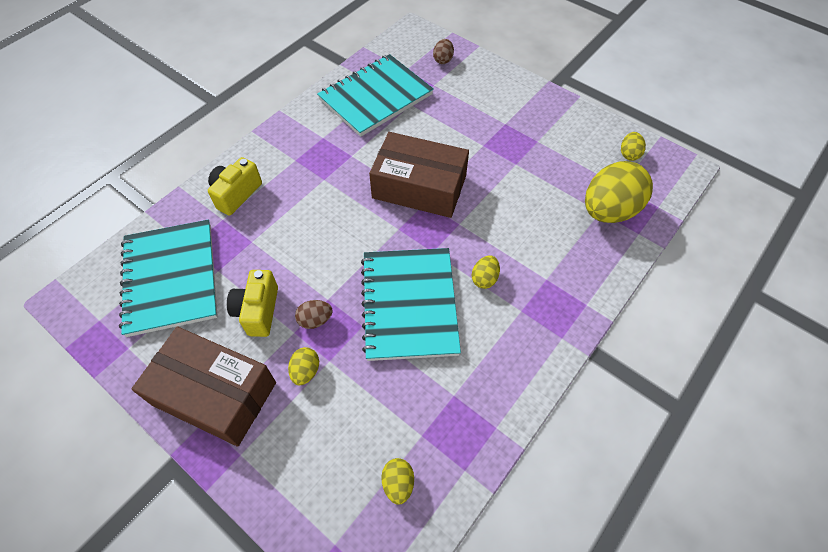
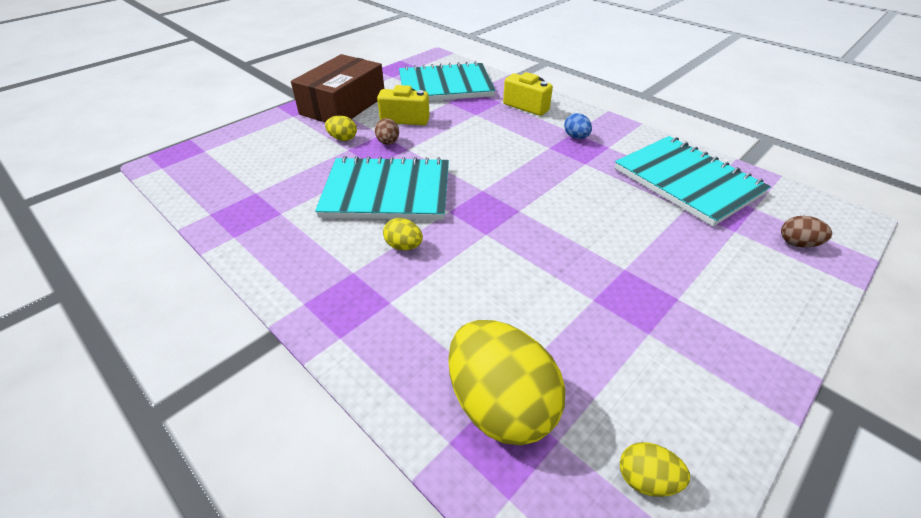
camera: 95 degrees right, 15 degrees down
(305, 158) = (576, 137): none -> blue egg
(398, 483) = (224, 178): yellow egg -> none
(419, 187) = (542, 207): brown box -> none

